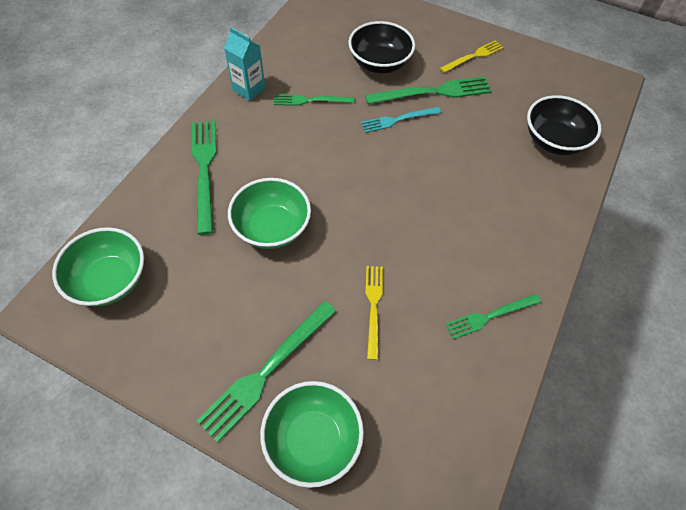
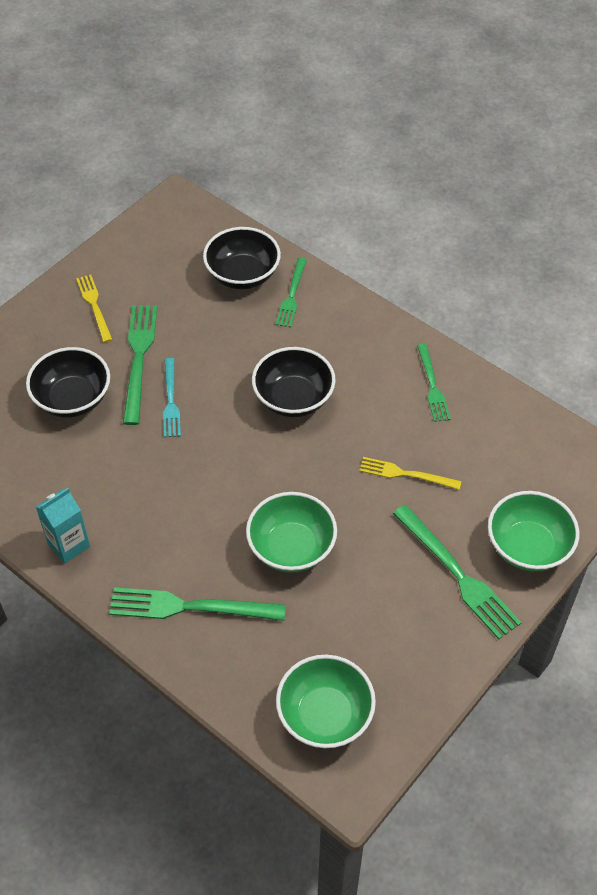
camera: 75 degrees left, 5 degrees down
(310, 100) = (111, 481): green fork -> green fork (292, 295)
(431, 202) = (293, 398): none -> black bowl

